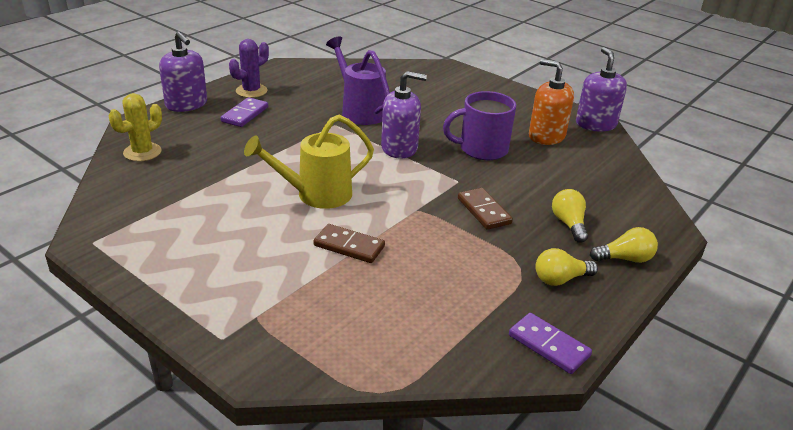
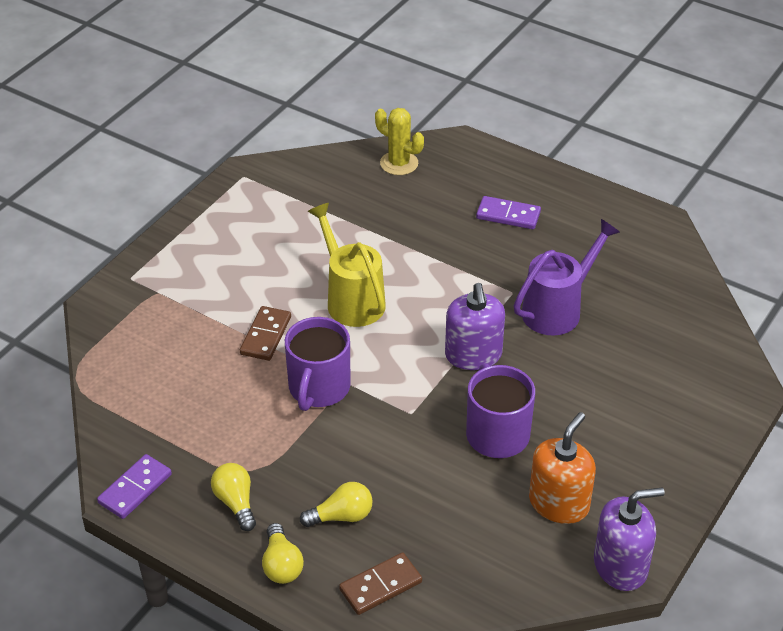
camera: 85 degrees right, 10 degrees up
(186, 104) = (514, 167): purple soap dispenser -> none
(251, 91) = (571, 208): purple cactus -> none
(423, 222) = (318, 388): none -> purple mug
(483, 211) = (352, 438): brown domino -> brown domino (380, 586)

